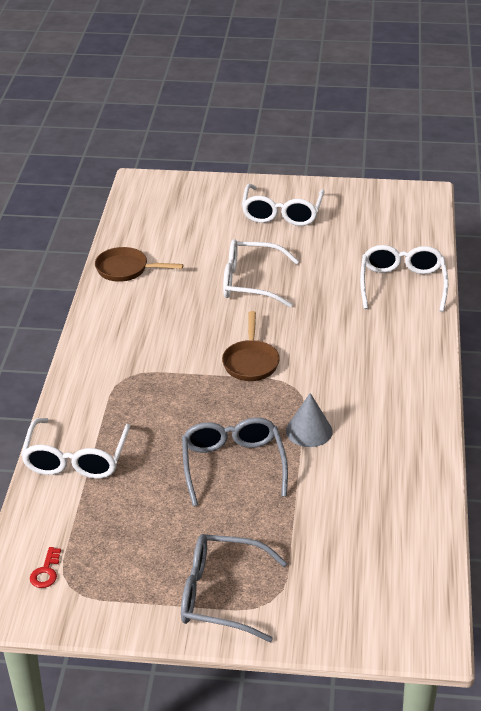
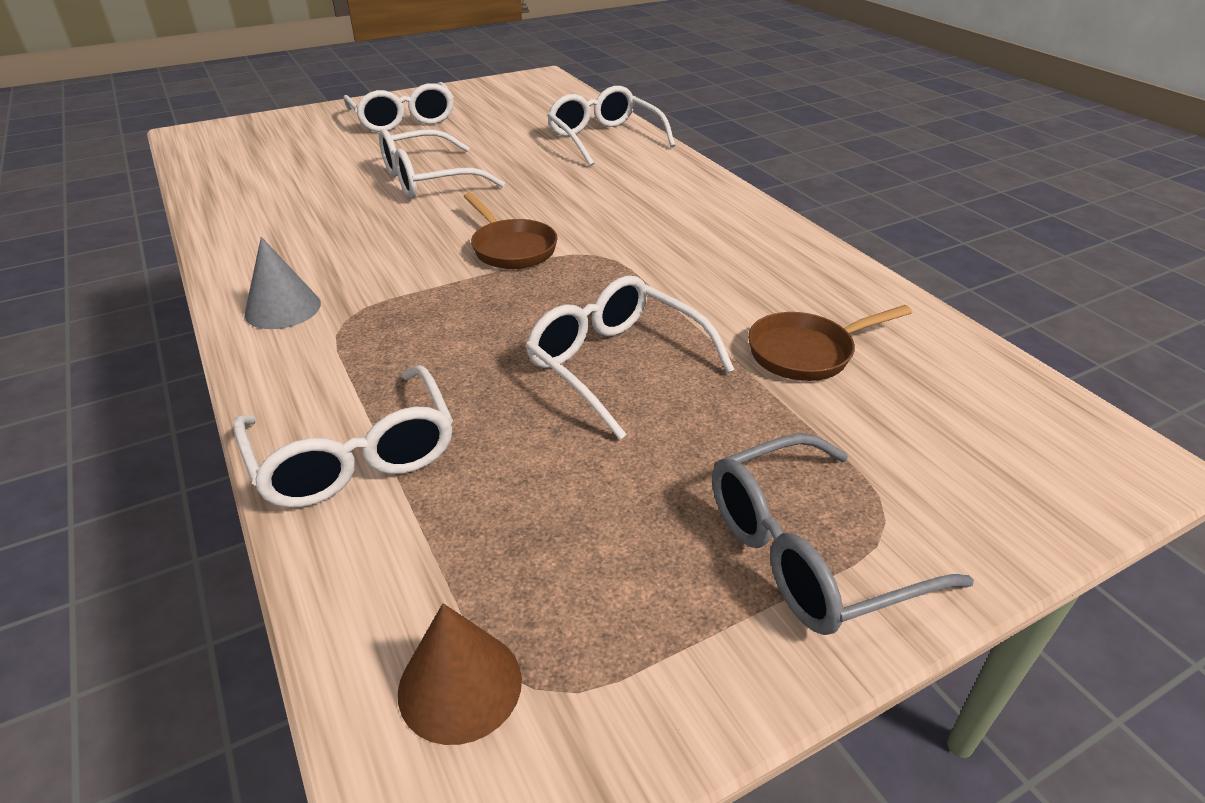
camera: 35 degrees left, 0 degrees up
(46, 572) = (460, 685): red key -> brown cone
(126, 269) = (240, 210): brown pan -> brown pan (807, 352)
(233, 466) = (617, 365): grey glasses -> white glasses
(309, 431) = (668, 290): grey cone -> grey cone (283, 308)

